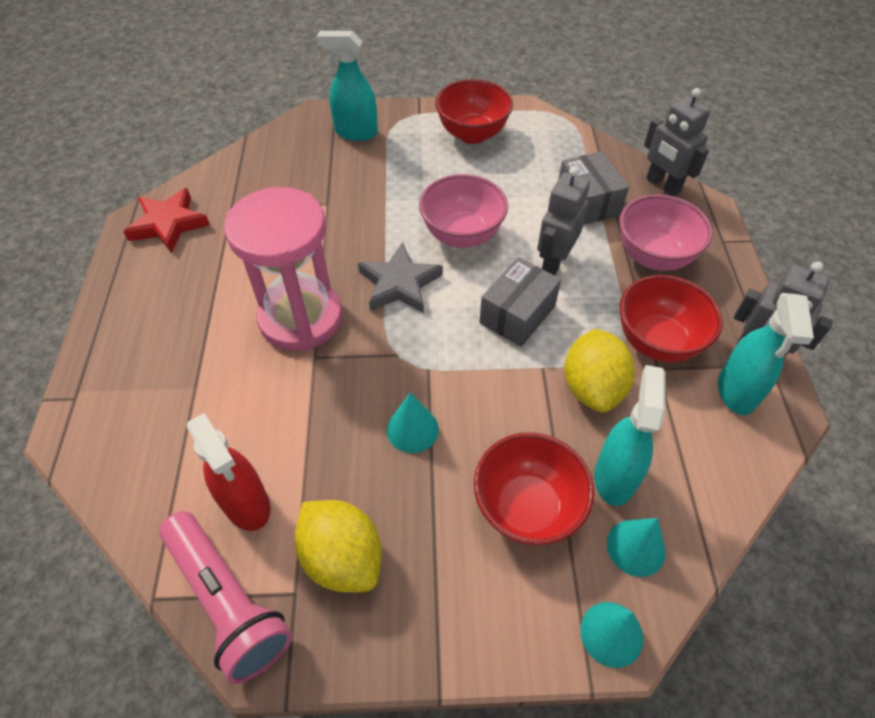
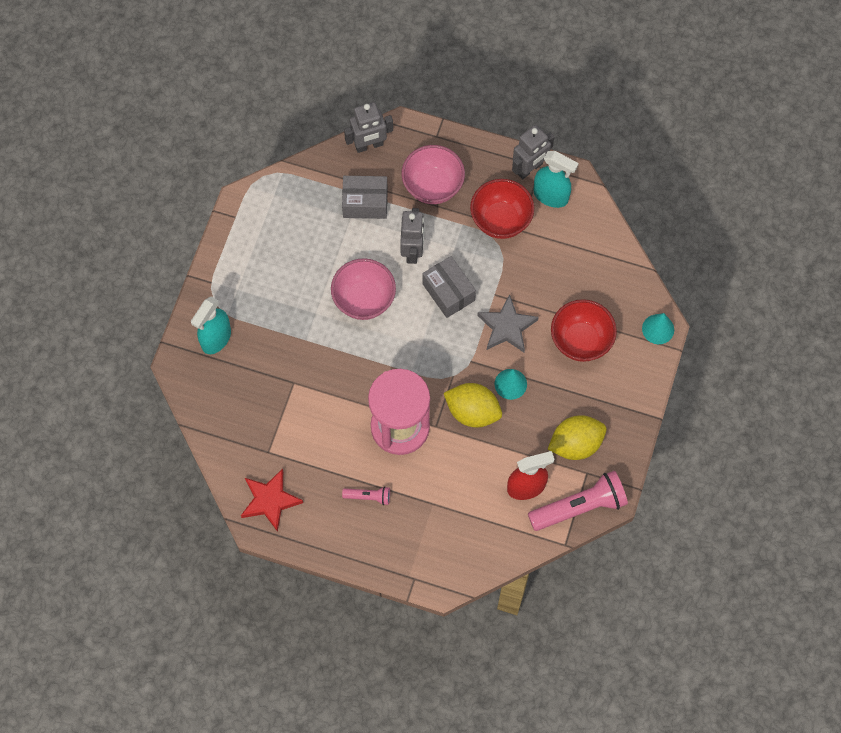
camera: 70 degrees left, 15 degrees up
(191, 313) = (368, 497): none -> pink flashlight
(399, 284) = (394, 356): grey star -> grey star (507, 327)
(472, 134) = (255, 252): red bowl -> none
(554, 262) = (412, 250): grey robot -> grey robot turned 135 degrees counterclockwise
(592, 387) = (519, 273): yellow lemon -> yellow lemon (472, 411)
(614, 476) = (579, 288): turquoise spray bottle -> none
(636, 547) = (621, 297): turquoise cone -> none

